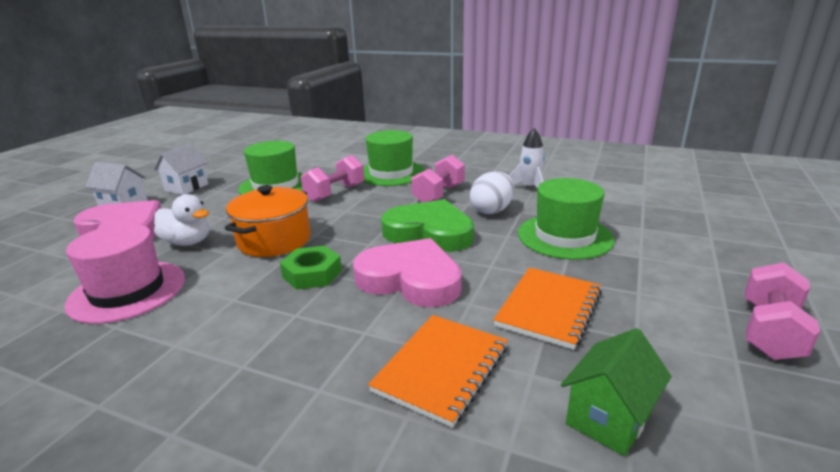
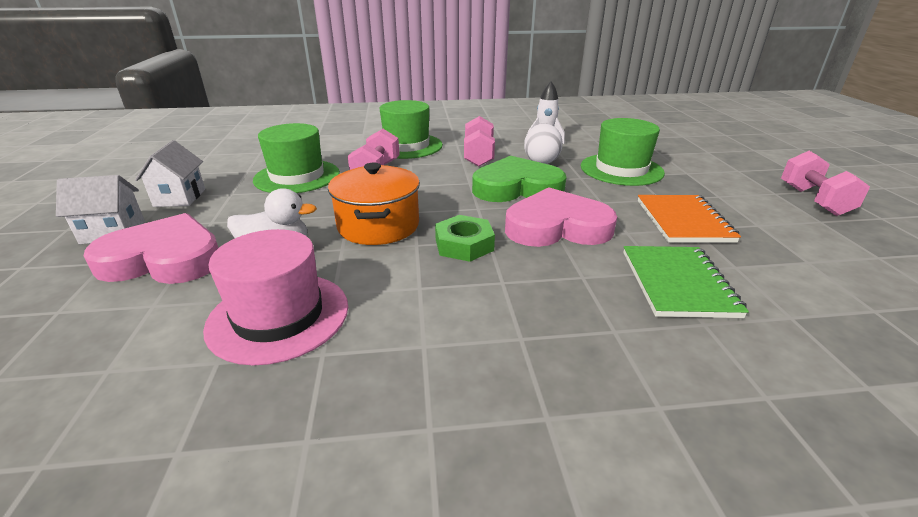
camera: 30 degrees left, 5 degrees up
(441, 369) = (677, 283): orange notebook -> green notebook
(608, 418) = (812, 277): green house -> none

